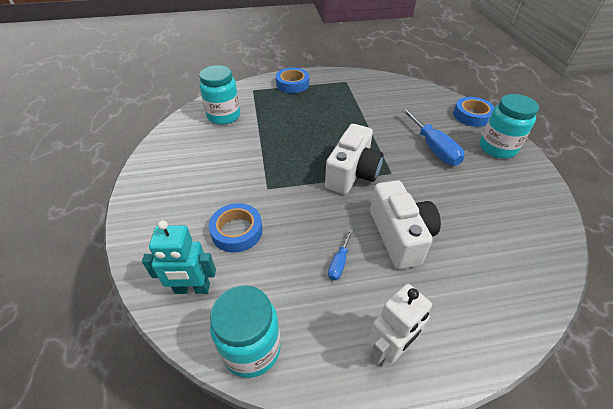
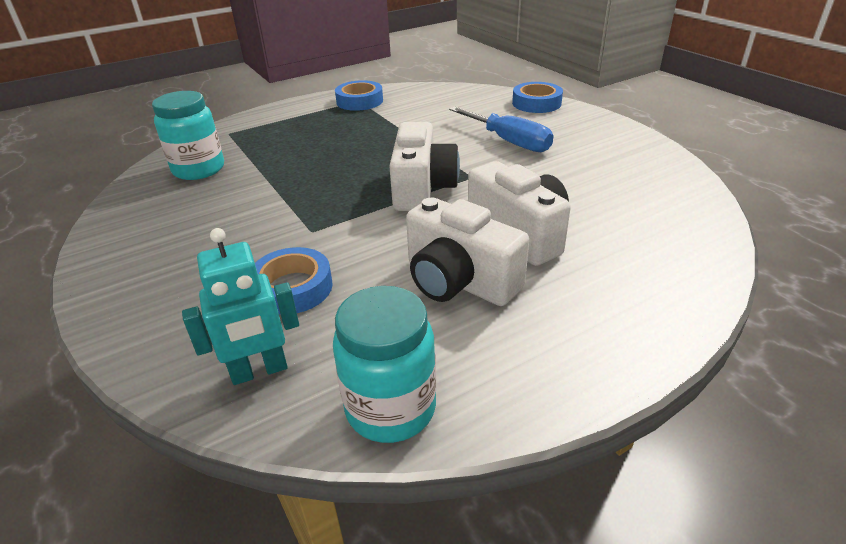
camera: 20 degrees left, 10 degrees down
(292, 84) = (284, 116): blue tape -> blue tape (359, 101)
(339, 263) = (459, 281): blue screwdriver -> white camera
(388, 350) = (574, 348): white robot -> none
(497, 148) = (583, 126): turquoise jar -> none

